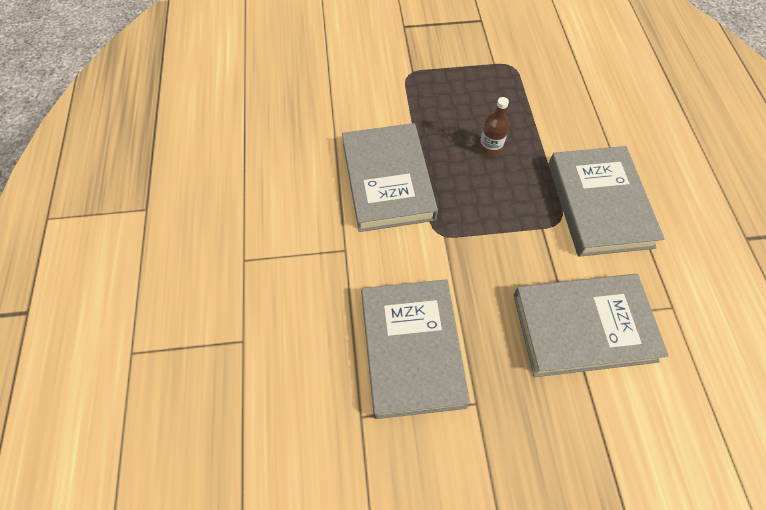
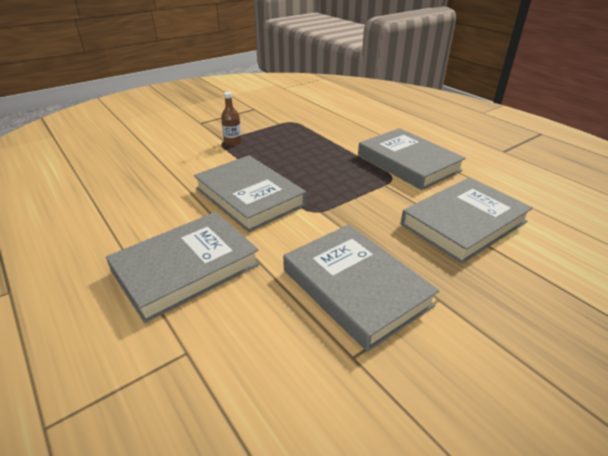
camera: 30 degrees left, 25 degrees down
(283, 251) = (186, 268): none -> grey book
(490, 148) = (312, 159): brown bottle -> brown bottle (233, 142)

